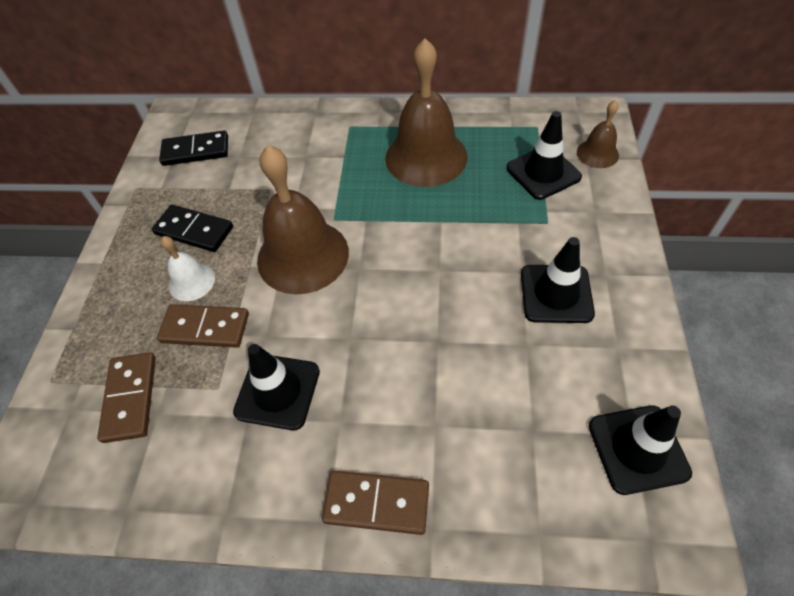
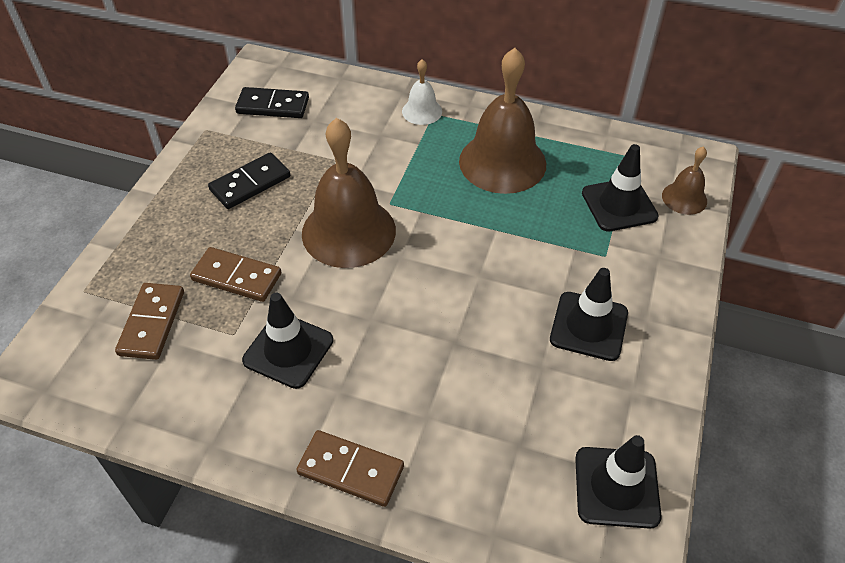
camera: 10 degrees right, 5 degrees down
(191, 281) = (235, 231): white bell -> white bell (422, 111)
(194, 231) = (250, 183): black domino -> black domino turned 75 degrees counterclockwise

